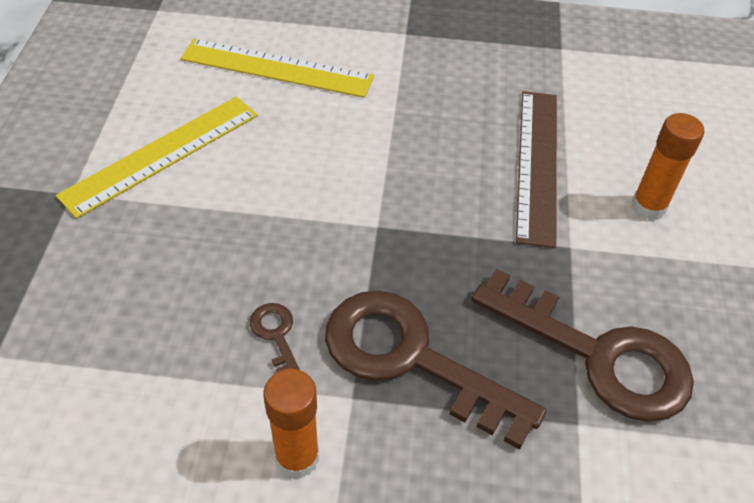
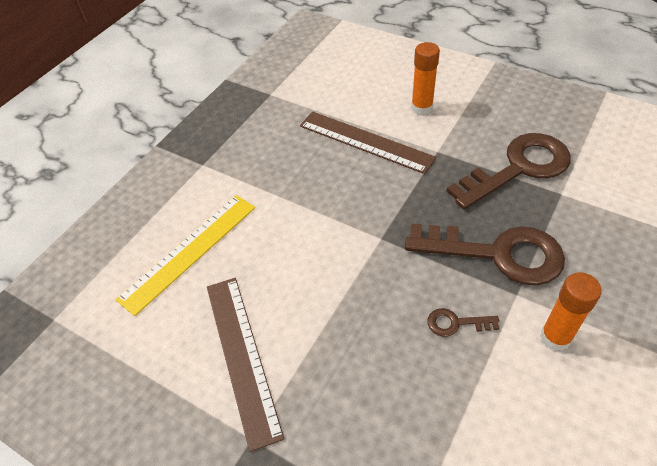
camera: 60 degrees left, 0 degrees up
(162, 154) = (242, 356): yellow ruler -> brown ruler
(412, 359) = (497, 254): brown key -> brown key turned 135 degrees counterclockwise

